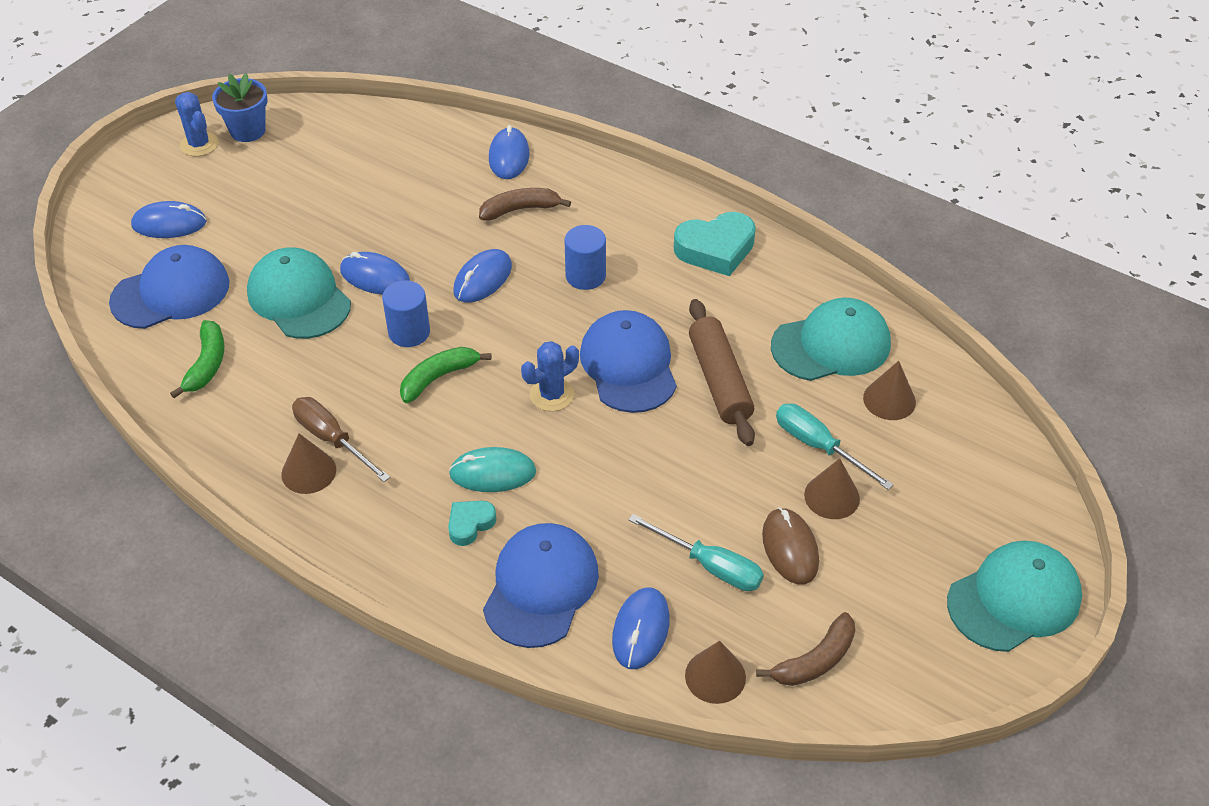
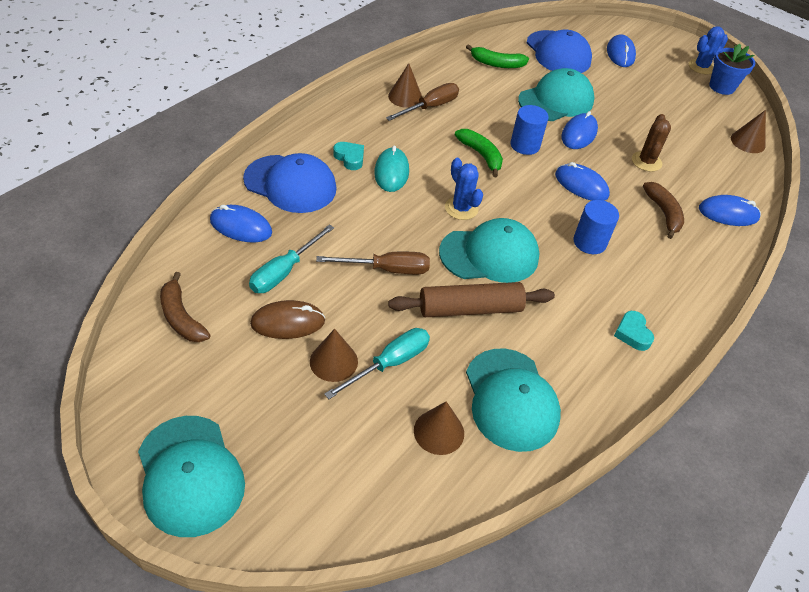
camera: 90 degrees right, 0 degrees up
(424, 216) = (646, 161): none -> brown cactus
(628, 365) = (489, 255): blue cap -> turquoise cap
(678, 461) = (387, 269): none -> brown screwdriver
(715, 249) = (632, 333): turquoise heart -> turquoise heart, size x0.55
(715, 676) = (190, 259): brown cone -> brown cone (747, 142)

